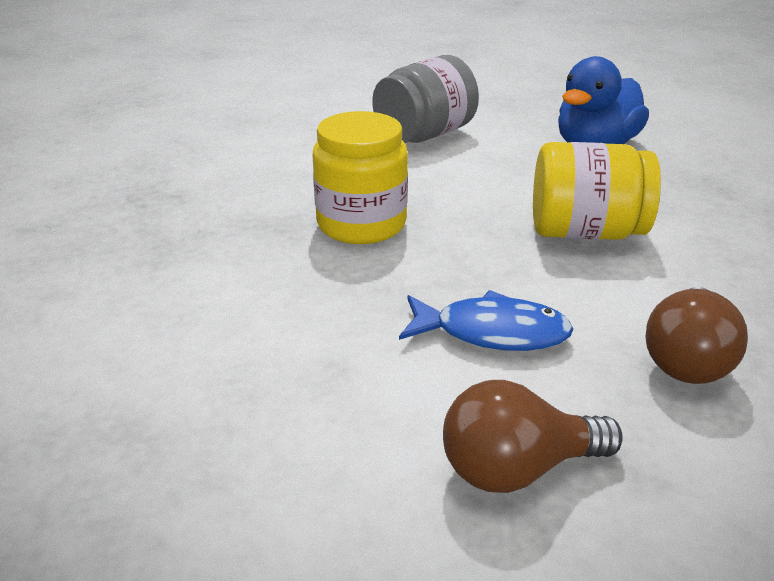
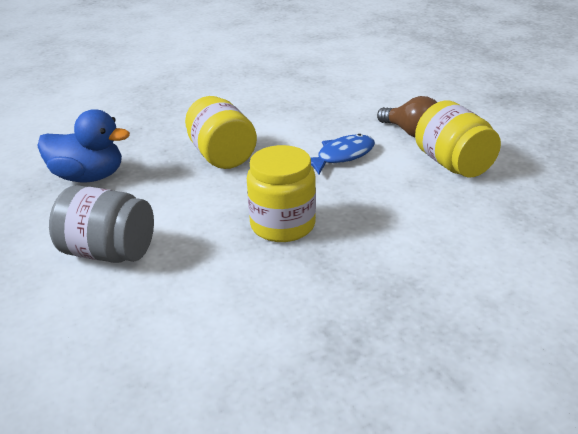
camera: 120 degrees left, 0 degrees up
(338, 451) = (453, 164): none -> yellow jar
(492, 332) = (341, 156): blue fish -> blue fish turned 75 degrees clockwise
(686, 359) = (310, 117): brown light bulb -> none

